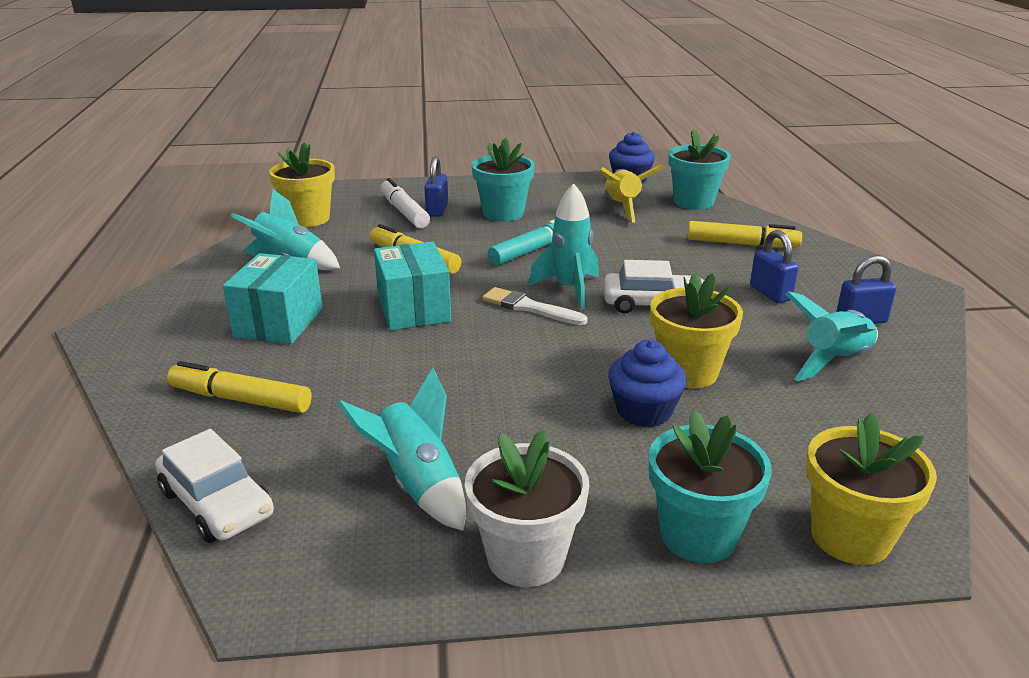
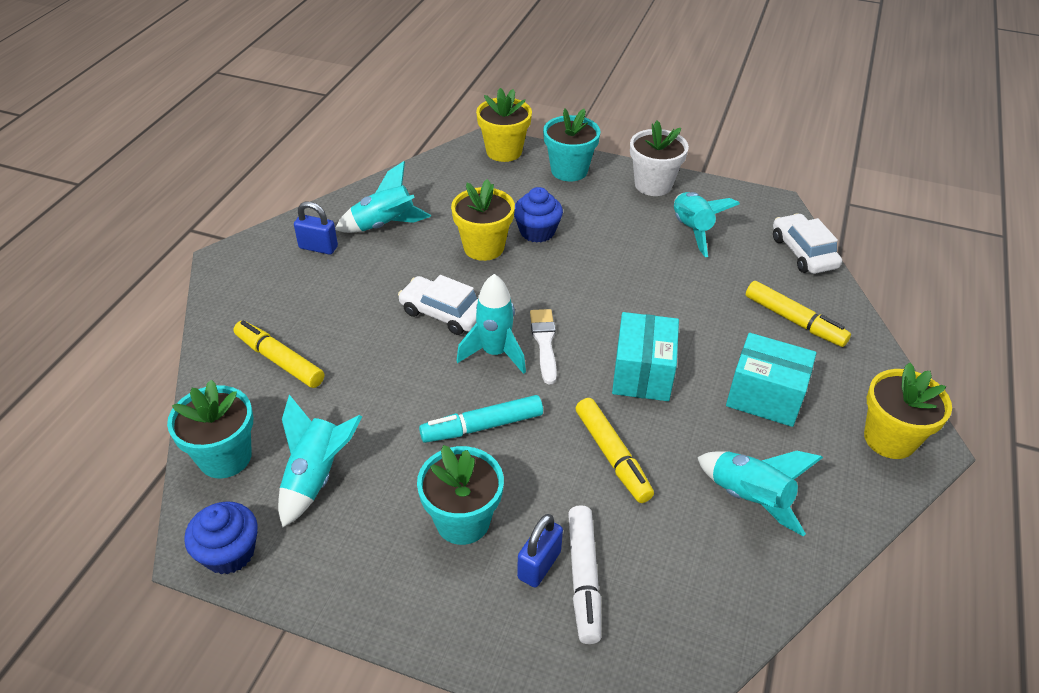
camera: 155 degrees left, 15 degrees up
(278, 323) = (765, 396): turquoise box -> turquoise box turned 75 degrees clockwise
(308, 219) = (717, 610): yellow flower pot -> yellow flower pot (889, 439)
(529, 307) = (544, 342): white brush -> white brush turned 150 degrees counterclockwise
(622, 208) = (316, 477): yellow rocket -> turquoise rocket
(770, 293) = (342, 292): blue padlock -> none

